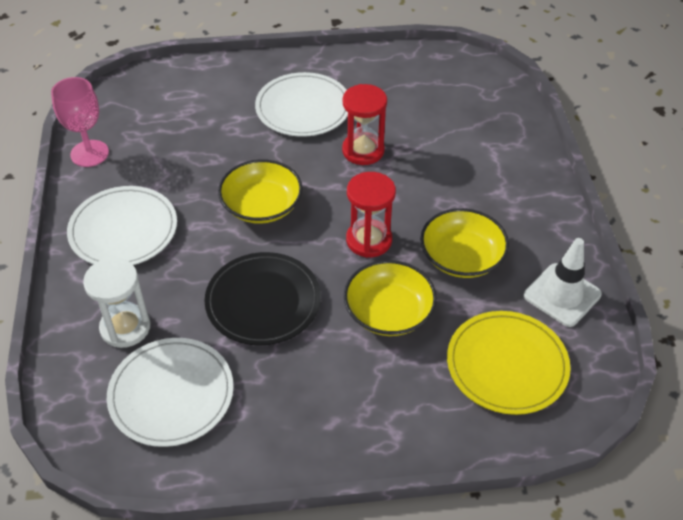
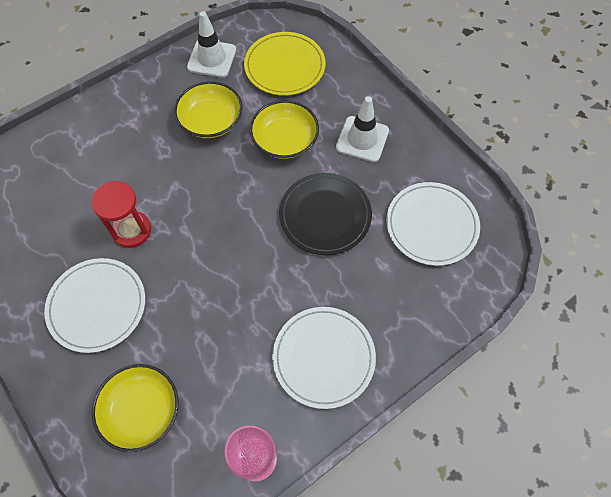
camera: 120 degrees left, 15 degrees up
(125, 327) = (406, 288): white hourglass -> none
(261, 205) = (235, 270): yellow bowl -> yellow bowl (141, 410)
(336, 389) = (362, 139): none -> white traffic cone
(369, 240) = (228, 180): red hourglass -> none

